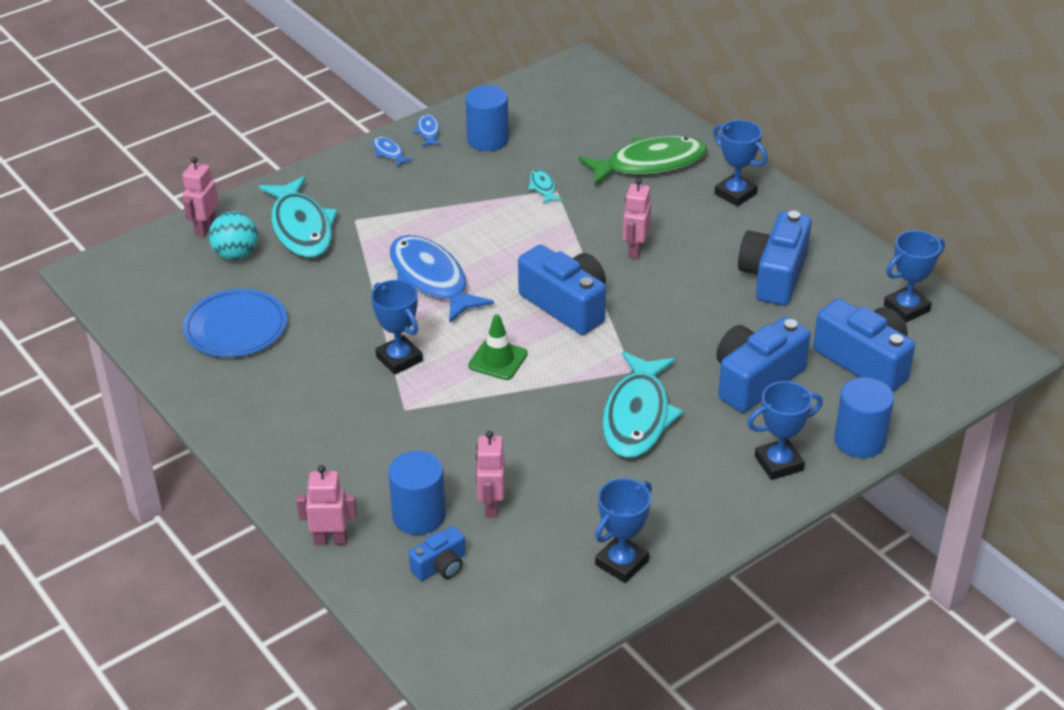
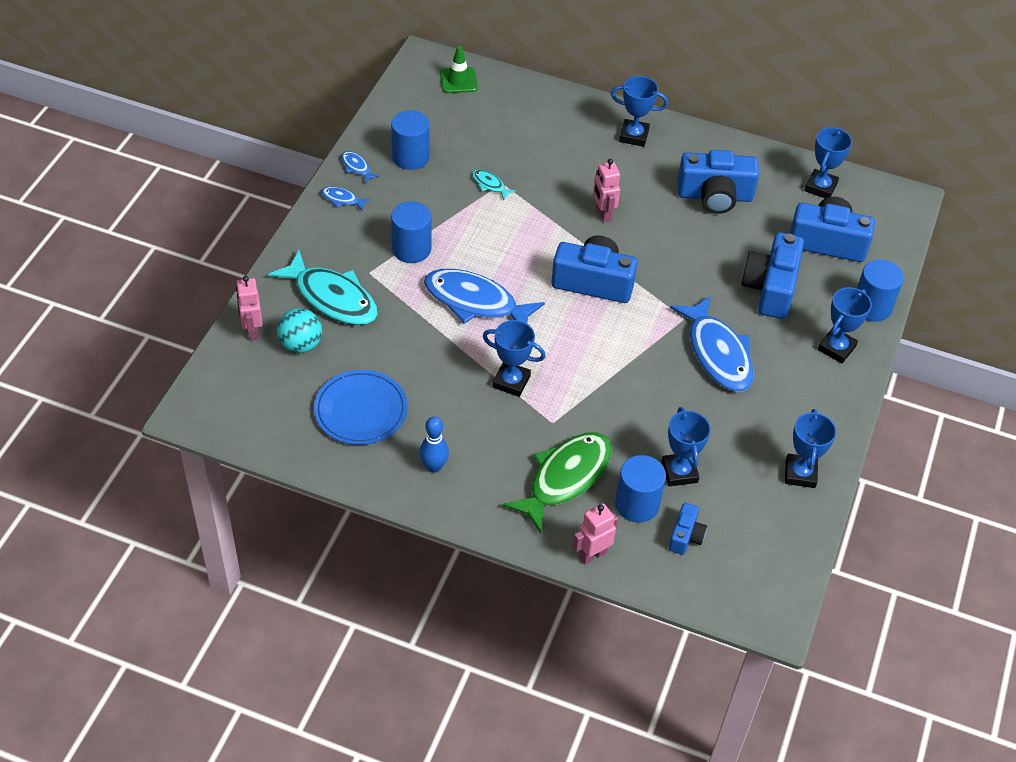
camera: 35 degrees left, 10 degrees up
(255, 400) = (434, 466): none -> blue bowling pin
(413, 214) = (411, 249): none -> blue cylinder
(491, 506) = (679, 472): pink robot -> blue trophy
(498, 360) = (583, 350): green traffic cone -> green traffic cone (458, 80)
(638, 416) = (717, 353): turquoise fish -> blue fish
(650, 164) = (551, 133): green fish -> green fish (565, 478)
(774, 275) = (715, 196): blue camera -> blue camera turned 75 degrees counterclockwise

